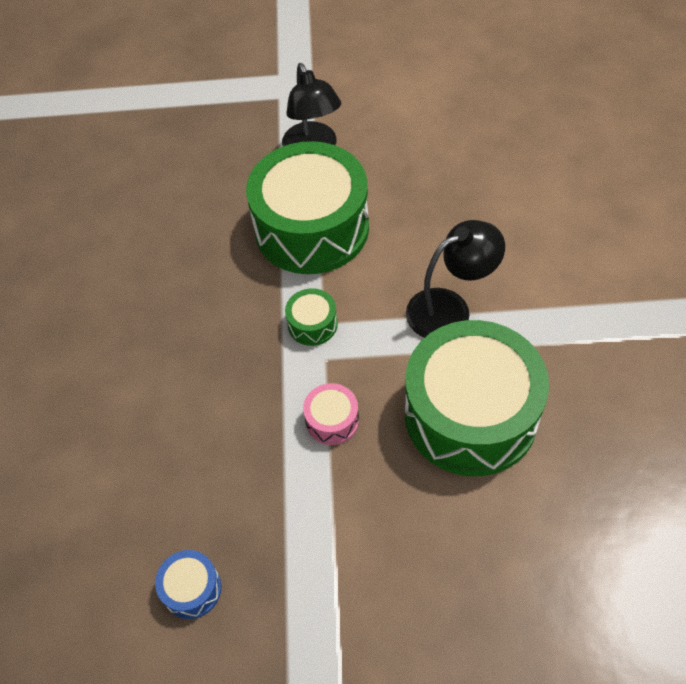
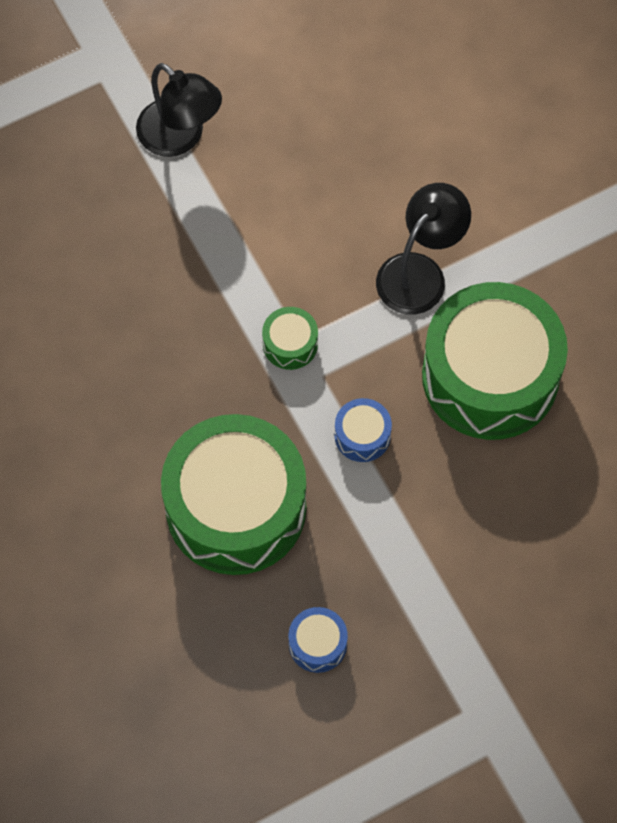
camera: 30 degrees left, 10 degrees up
(312, 228) = (230, 234): green drum -> green drum (236, 507)
(332, 420) = (362, 435): pink drum -> blue drum

